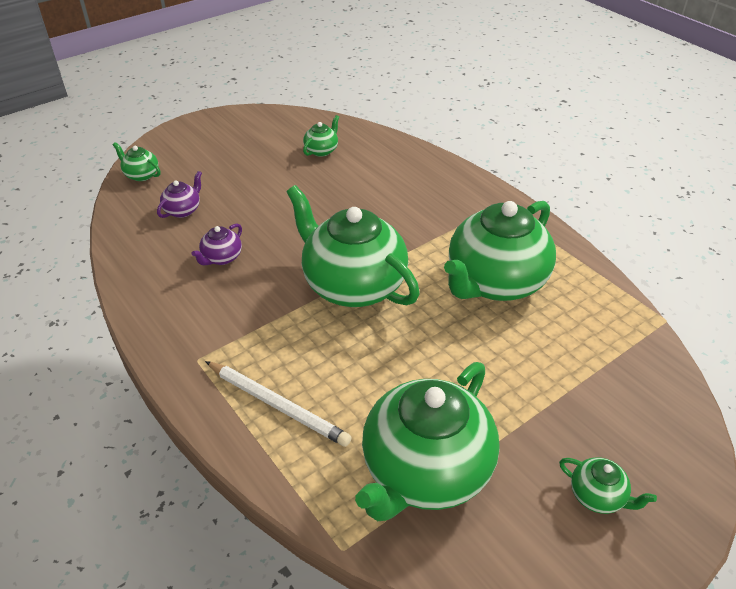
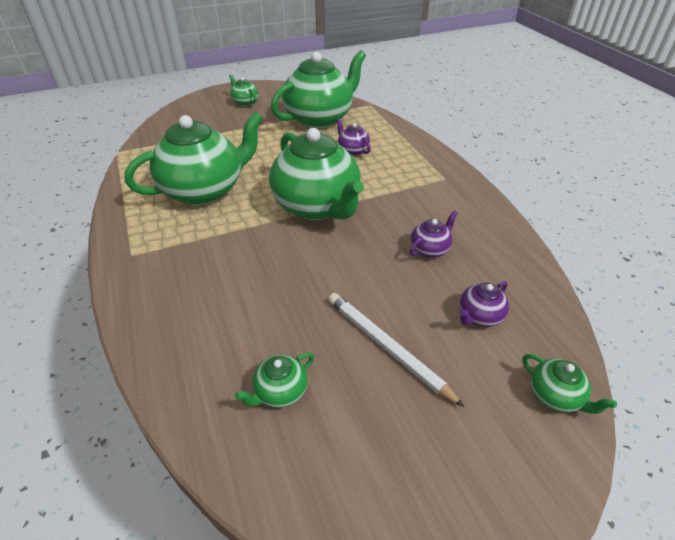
camera: 165 degrees left, 0 degrees up
(277, 405) = (392, 150): white pencil -> white pencil (387, 347)
(338, 392) = (353, 150): none -> purple teapot

